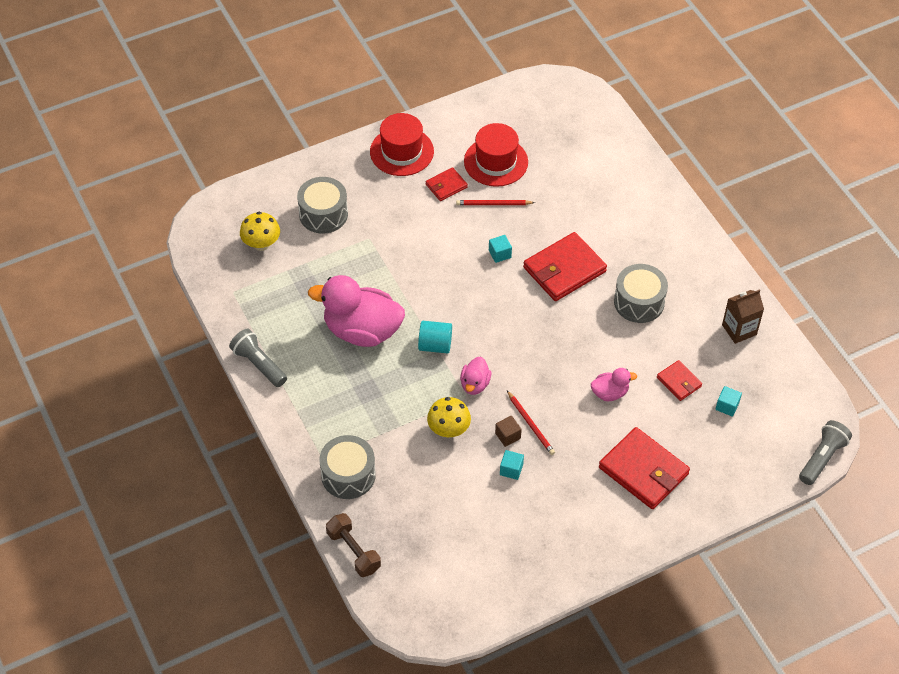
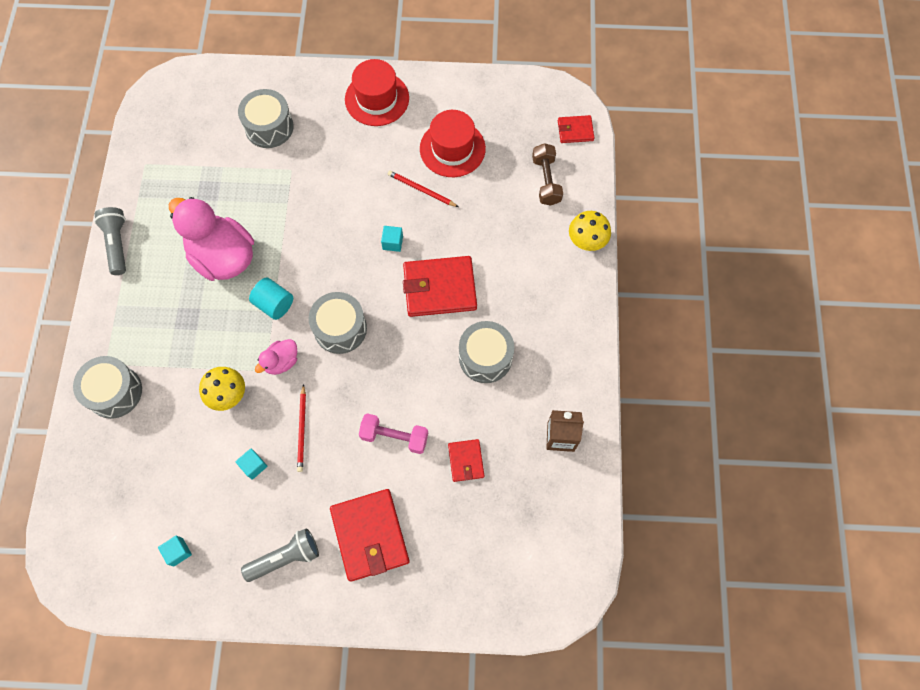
camera: 30 degrees right, 15 degrees up
(261, 244) = (199, 130): yellow mushroom -> yellow mushroom (586, 241)
(353, 551) = (67, 469): brown dumbbell -> brown dumbbell (546, 181)
(446, 186) = (392, 151): red wallet -> red wallet (575, 131)
(505, 337) = (340, 328): none -> grey drum
(507, 436) = (274, 430): brown cube -> none
(610, 393) = (394, 437): pink duck -> pink dumbbell
(727, 406) = (494, 512): turquoise cube -> turquoise cube (178, 552)
(822, 458) = (548, 620): grey flashlight -> grey flashlight (285, 557)

